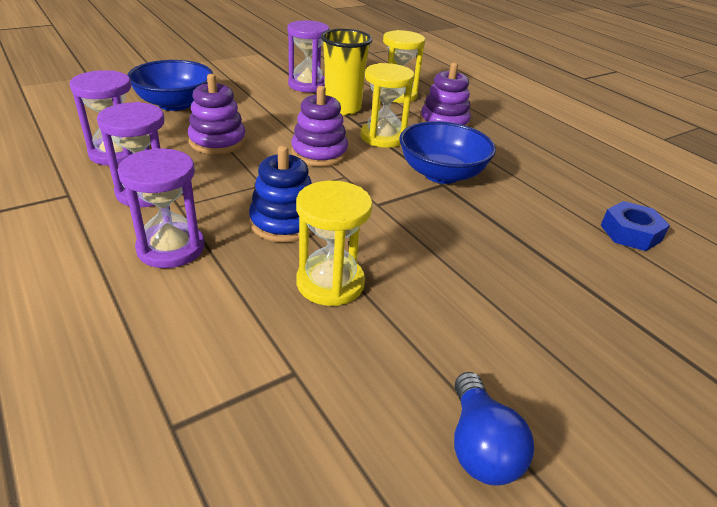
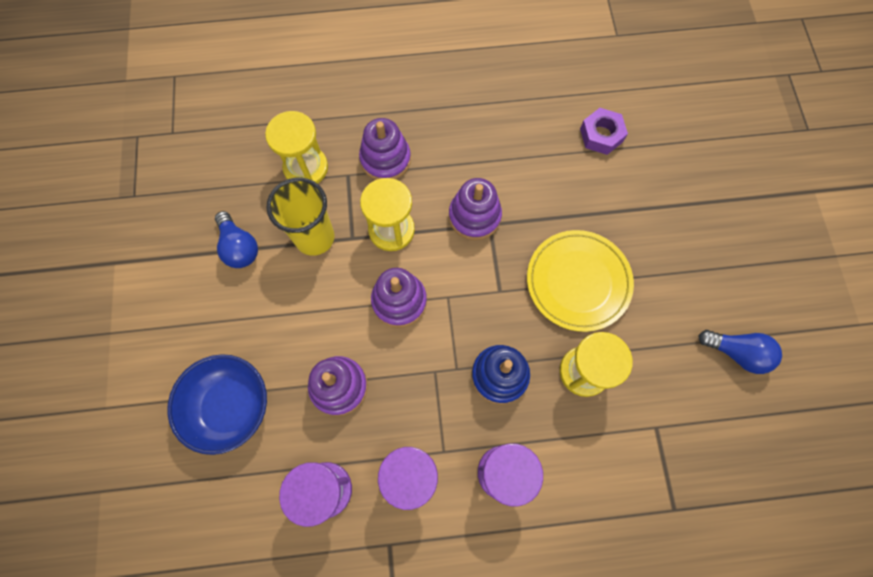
camera: 60 degrees left, 35 degrees up
(307, 85) = (239, 247): purple hourglass -> blue light bulb
(438, 254) = (578, 282): none -> yellow plate
(441, 174) = (474, 216): blue bowl -> purple stacking toy
(630, 233) = (601, 135): blue nut -> purple nut

